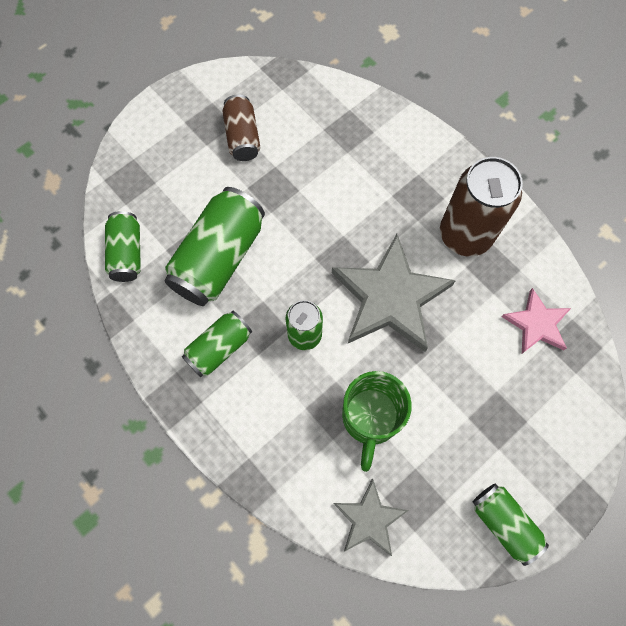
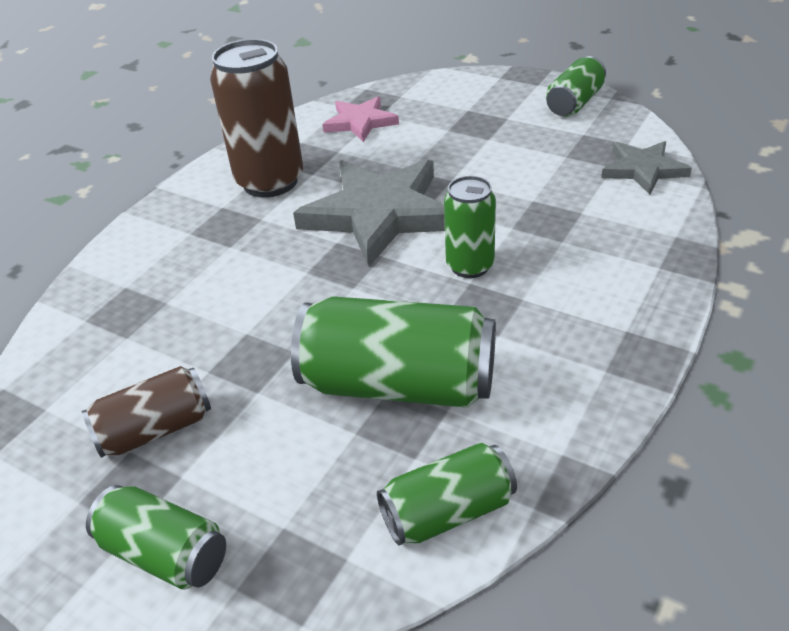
camera: 105 degrees left, 30 degrees down
(219, 348) = (540, 337): green can -> green can (165, 553)
(370, 418) = (537, 193): green mug -> none

